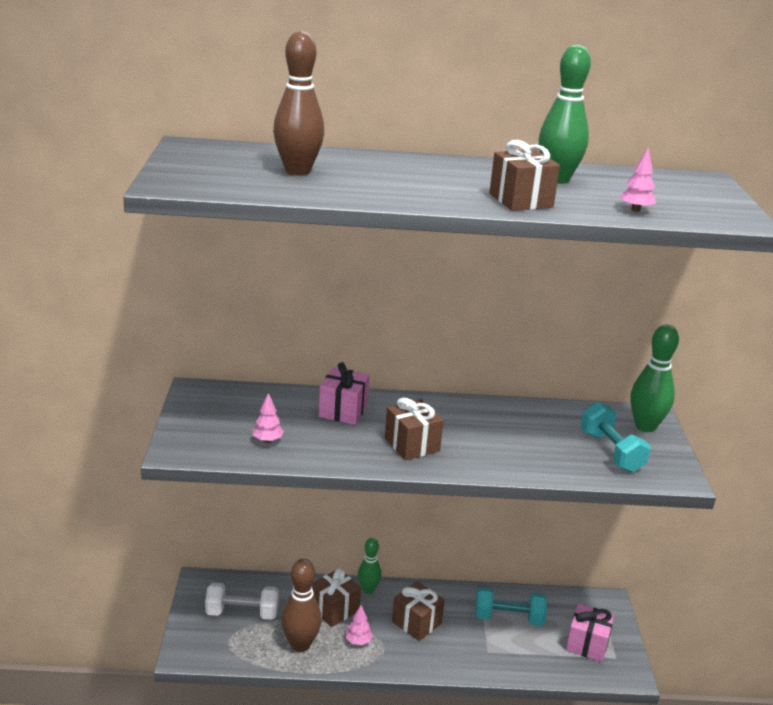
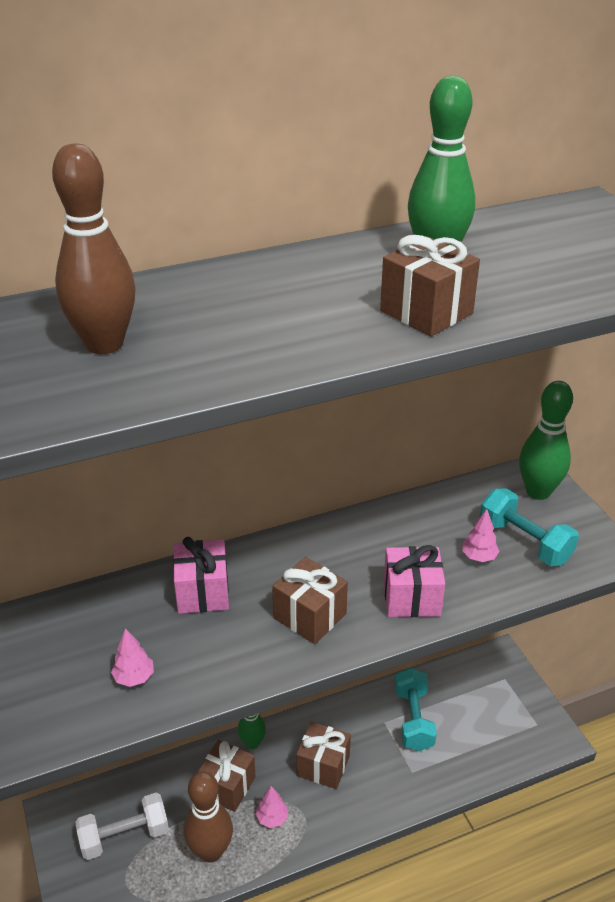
camera: 20 degrees left, 10 degrees up
(508, 618) = (413, 719): turquoise dumbbell -> turquoise dumbbell turned 75 degrees counterclockwise
(587, 644) = (503, 719): pink gift -> pink gift (411, 598)
(635, 210) = (564, 286): pink tree -> pink tree (479, 557)

